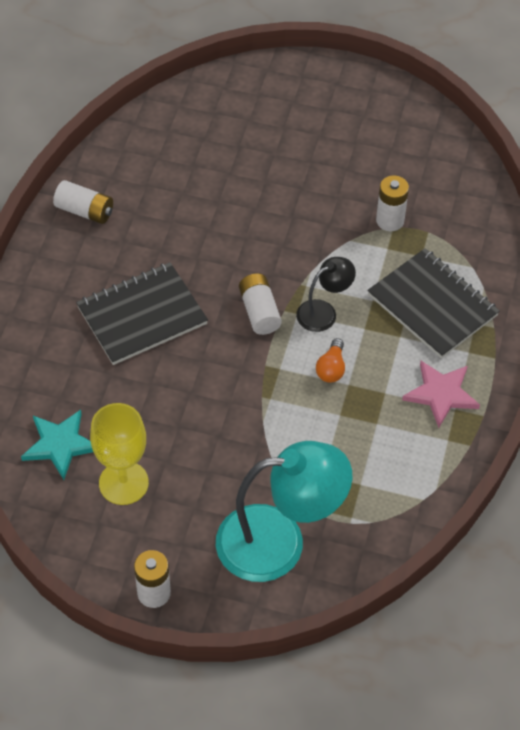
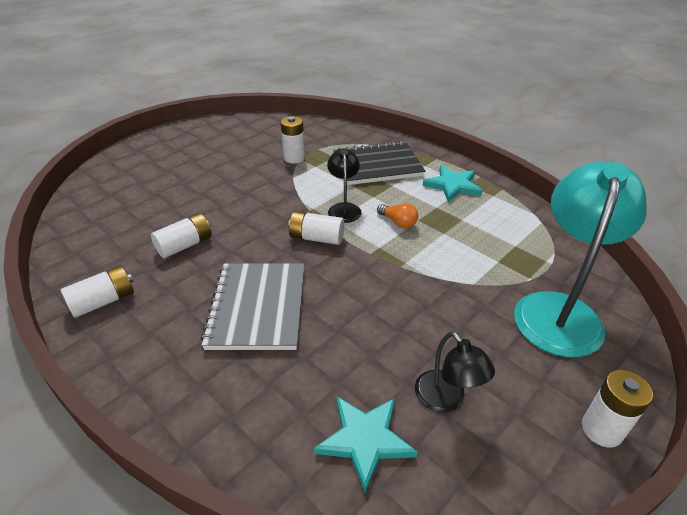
camera: 60 degrees left, 15 degrees down
(123, 483) = (446, 399): yellow goblet -> black lamp
(142, 316) = (258, 307): black notebook -> grey notebook
(182, 219) = (185, 245): none -> white battery
(441, 394) = (453, 185): pink star -> turquoise star

